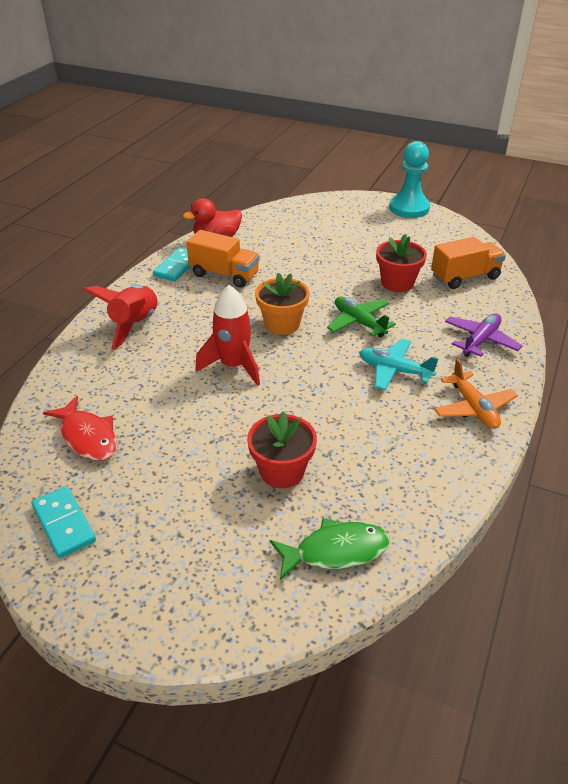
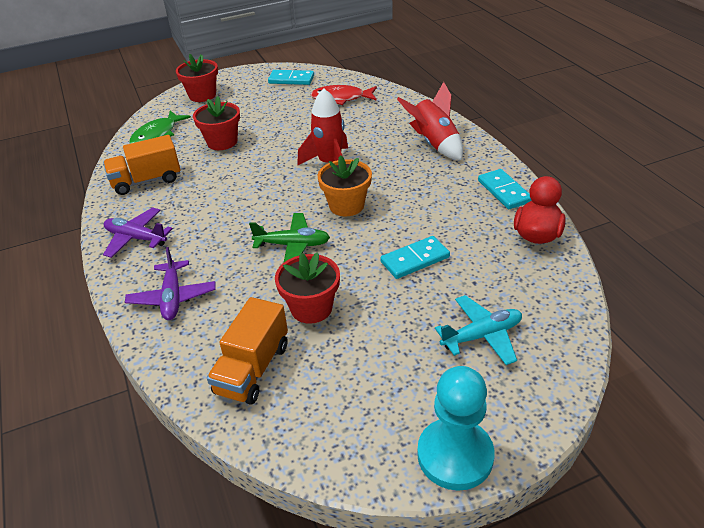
camera: 135 degrees right, 0 degrees up
(194, 597) = (202, 95): none -> red flower pot
(224, 275) = (459, 210): orange truck -> orange truck (147, 181)
(301, 269) = (415, 260): none -> turquoise domino
(394, 370) = (220, 227): turquoise plane -> turquoise plane (482, 336)
(473, 408) = (136, 238): orange plane -> purple plane

